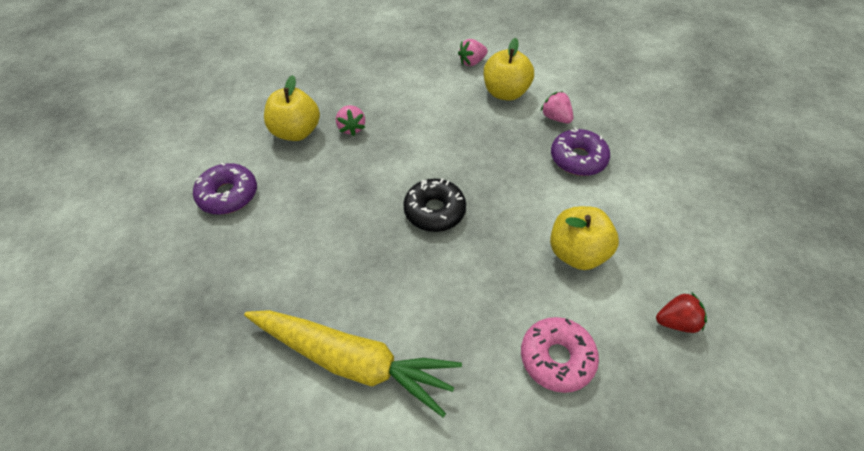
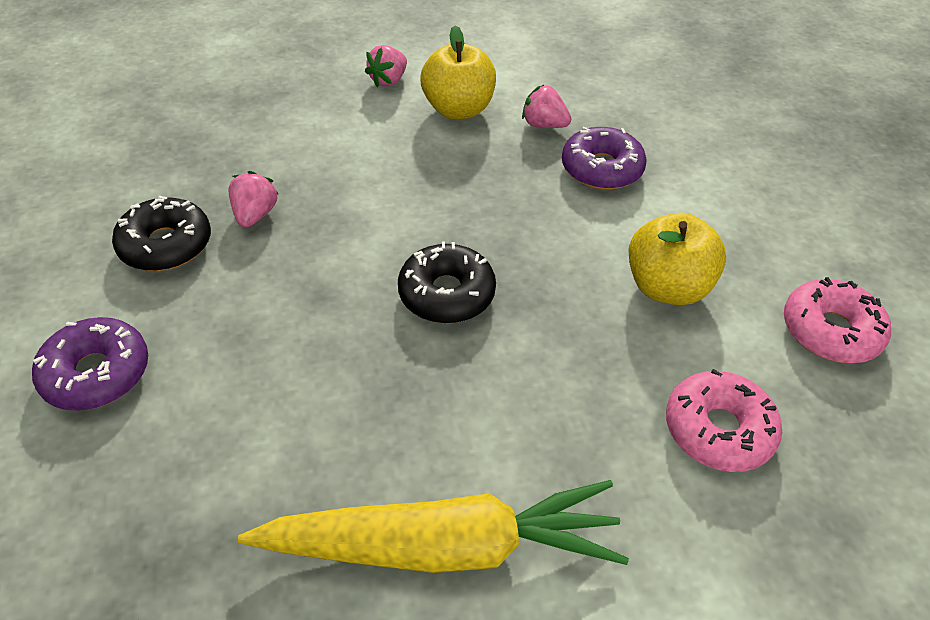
camera: 25 degrees left, 5 degrees down
(296, 132) = (166, 245): yellow apple -> black donut
(351, 128) = (255, 215): pink strawberry -> pink strawberry turned 135 degrees counterclockwise
(676, 322) = (830, 331): red strawberry -> pink donut

